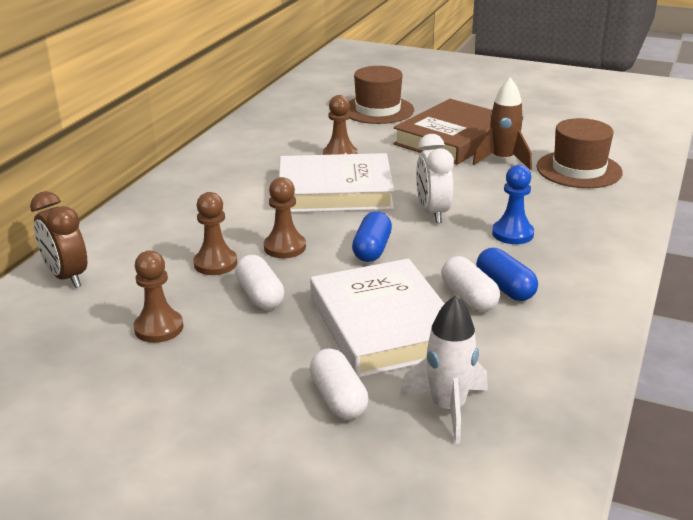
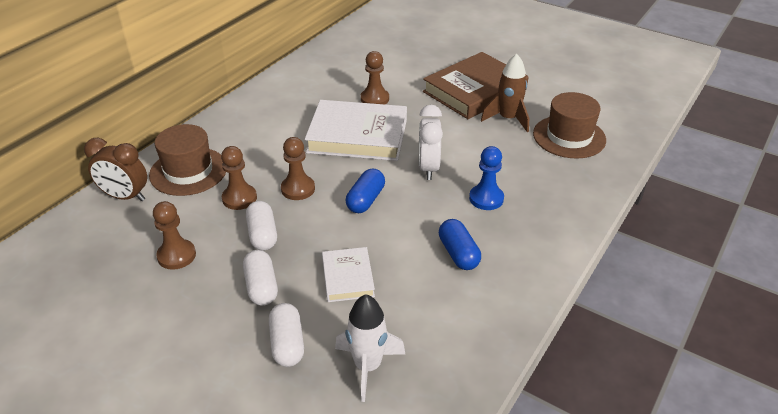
camera: 10 degrees right, 10 degrees up
(67, 277) = (125, 197): brown clock -> brown clock turned 45 degrees counterclockwise
(378, 110) = (423, 53): brown hat -> brown hat (188, 171)
(384, 325) = (348, 277): white book -> white book, size x0.52
(469, 297) = (425, 259): white capsule -> white capsule (261, 287)

